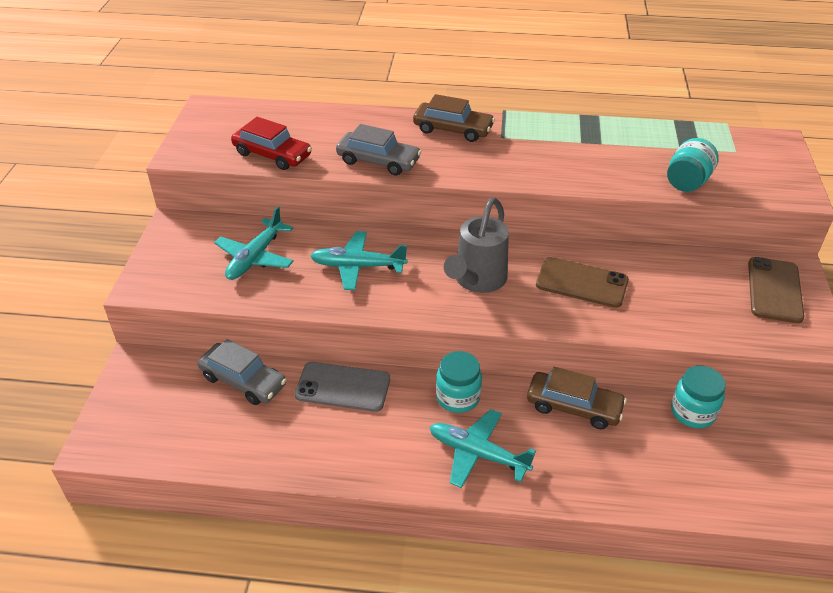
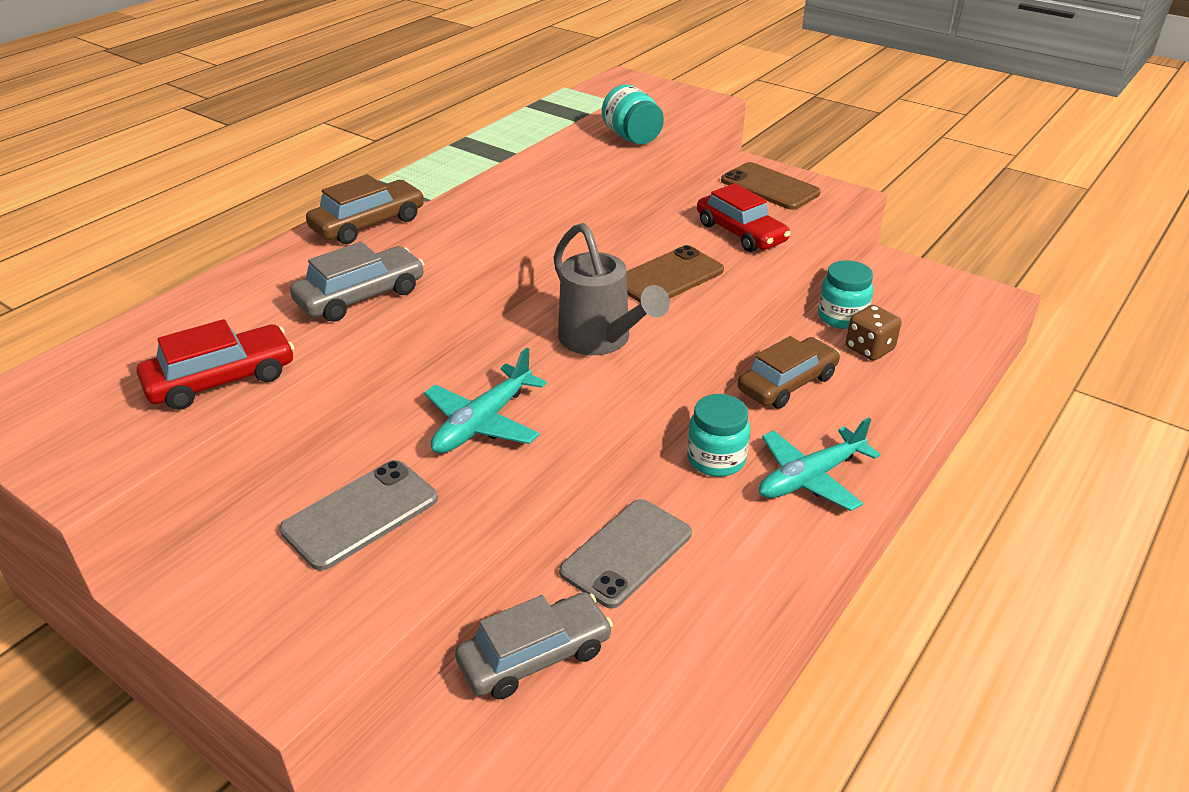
camera: 60 degrees left, 5 degrees down
(255, 257) = (360, 514): turquoise plane -> grey phone
(665, 443) = (869, 348): none -> brown dice
(682, 298) = (741, 233): none -> red car

